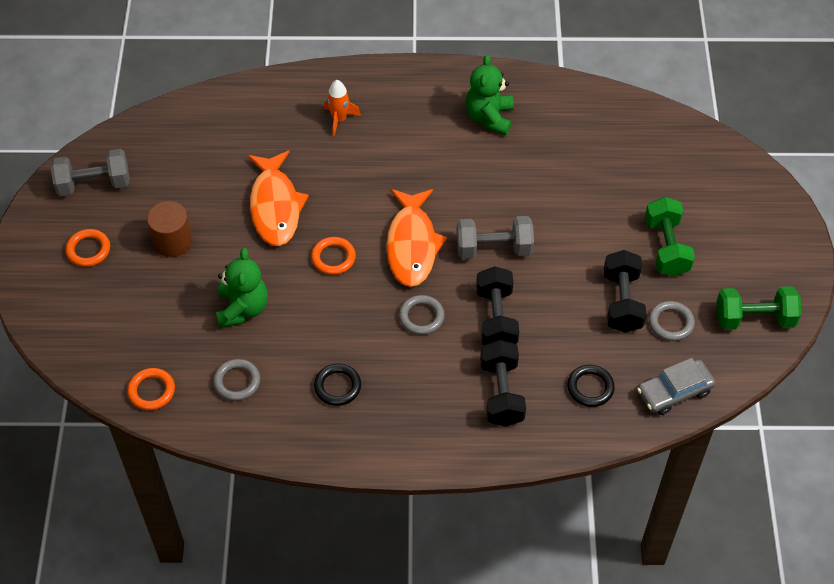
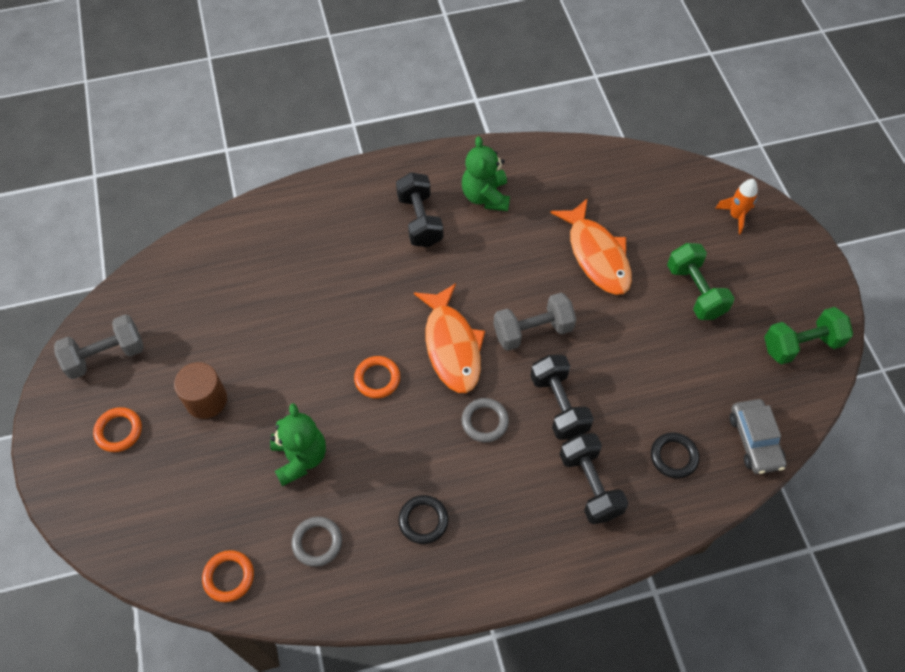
camera: 15 degrees left, 5 degrees up
(275, 206) = (302, 336): orange fish -> orange fish (596, 255)
(339, 119) = (340, 230): orange rocket -> orange rocket (736, 216)
(622, 302) = (673, 357): black dumbbell -> black dumbbell (420, 220)
(670, 323) = (726, 368): grey ring -> none
(674, 392) = (754, 440): grey car -> grey car turned 60 degrees counterclockwise

